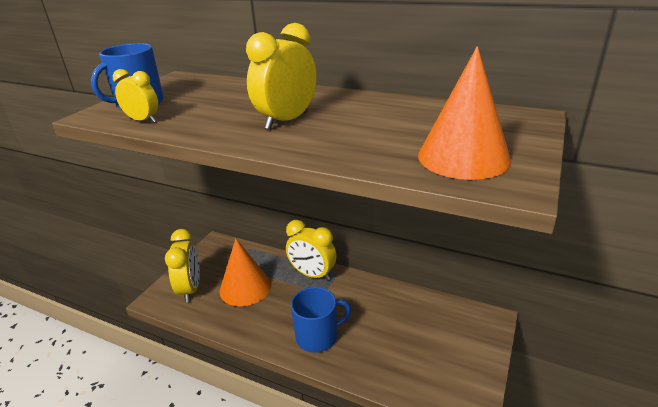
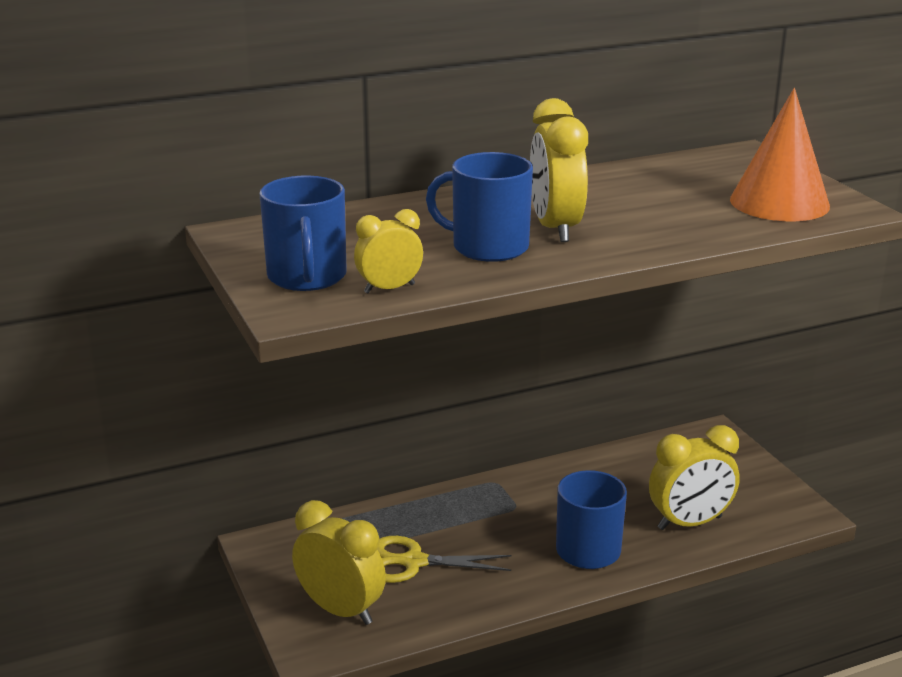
camera: 50 degrees left, 5 degrees down
(232, 118) = (488, 247): none -> blue mug
(245, 287) = (414, 562): orange cone -> yellow scissors
(312, 274) = (471, 499): yellow clock -> yellow clock (689, 523)

